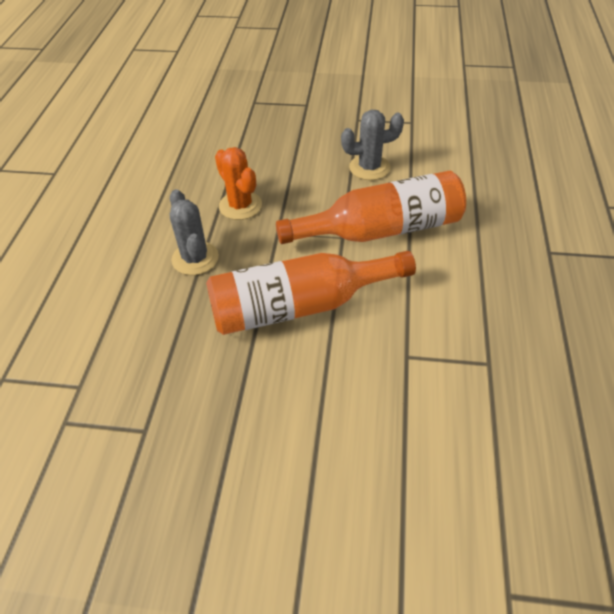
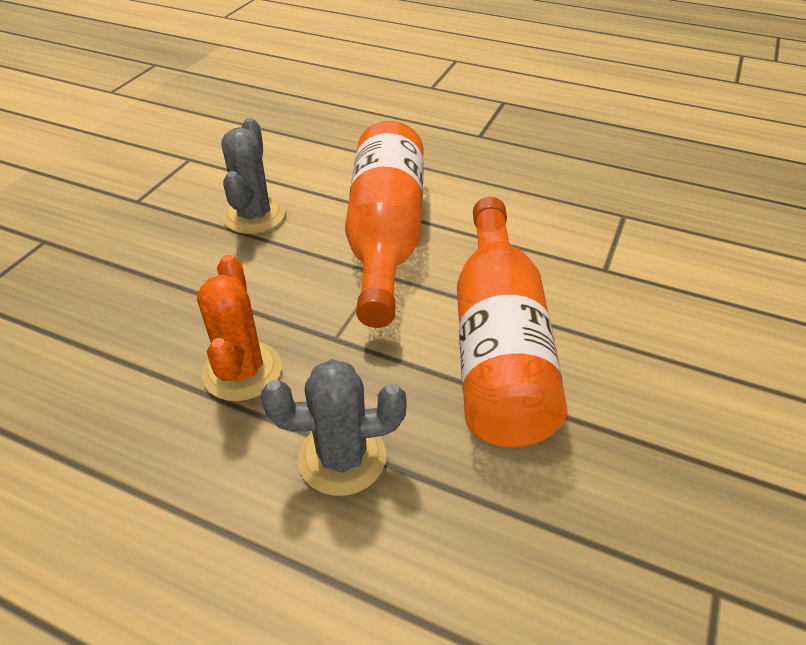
camera: 75 degrees left, 5 degrees down
(240, 206) = (242, 371): orange cactus -> orange cactus turned 75 degrees counterclockwise

